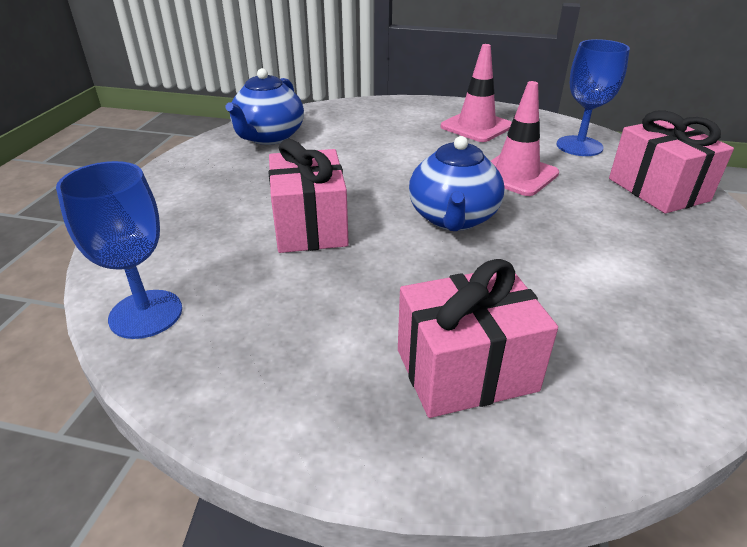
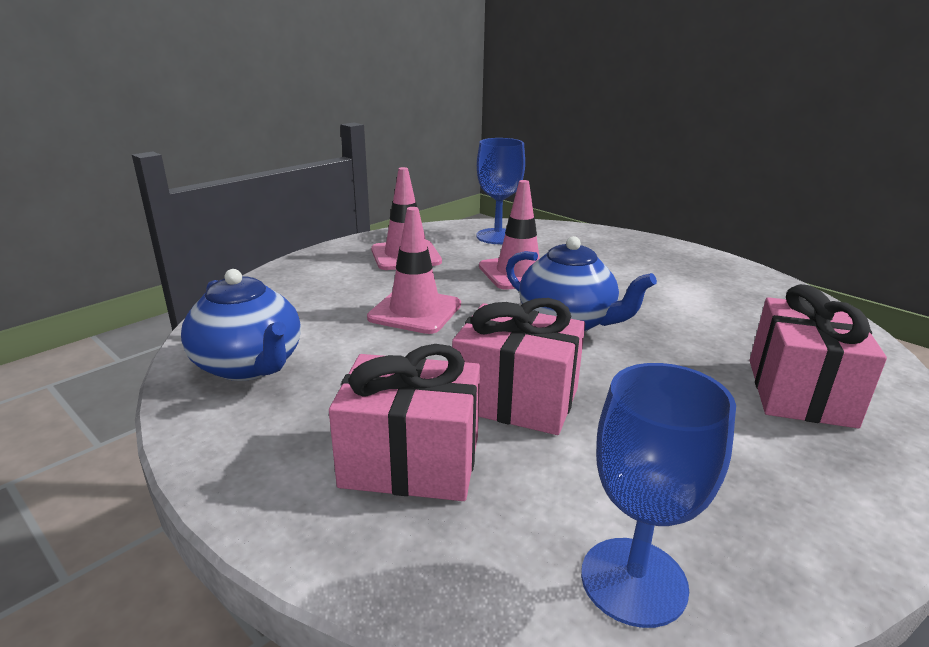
camera: 60 degrees left, 10 degrees down
(391, 157) = (415, 311): none -> pink traffic cone
(658, 190) = (593, 241): pink gift -> pink gift (411, 461)

